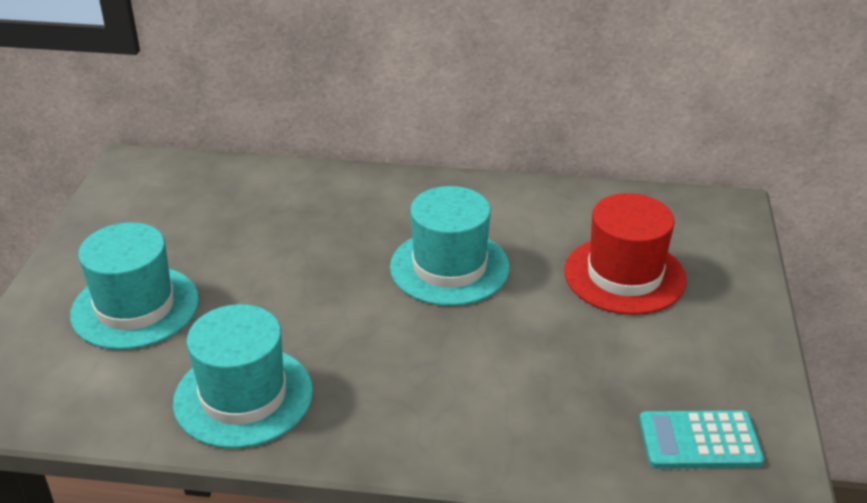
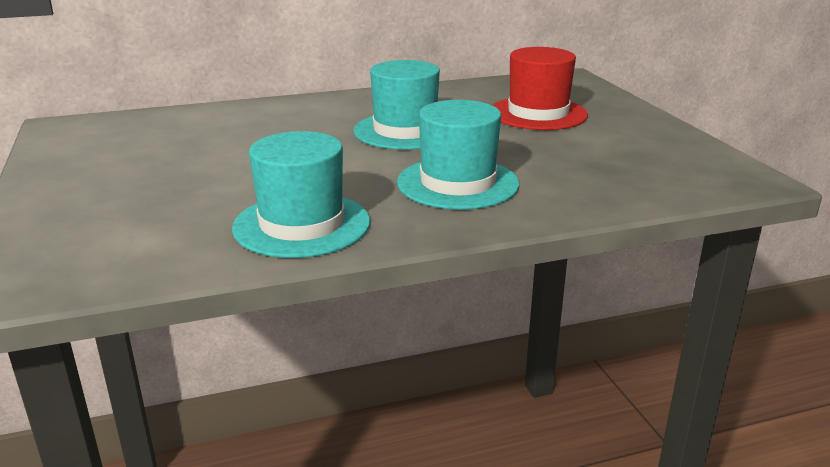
camera: 25 degrees left, 10 degrees down
(135, 307) = (141, 197): turquoise hat -> turquoise hat (457, 183)
(699, 441) = (682, 172): turquoise calculator -> none

